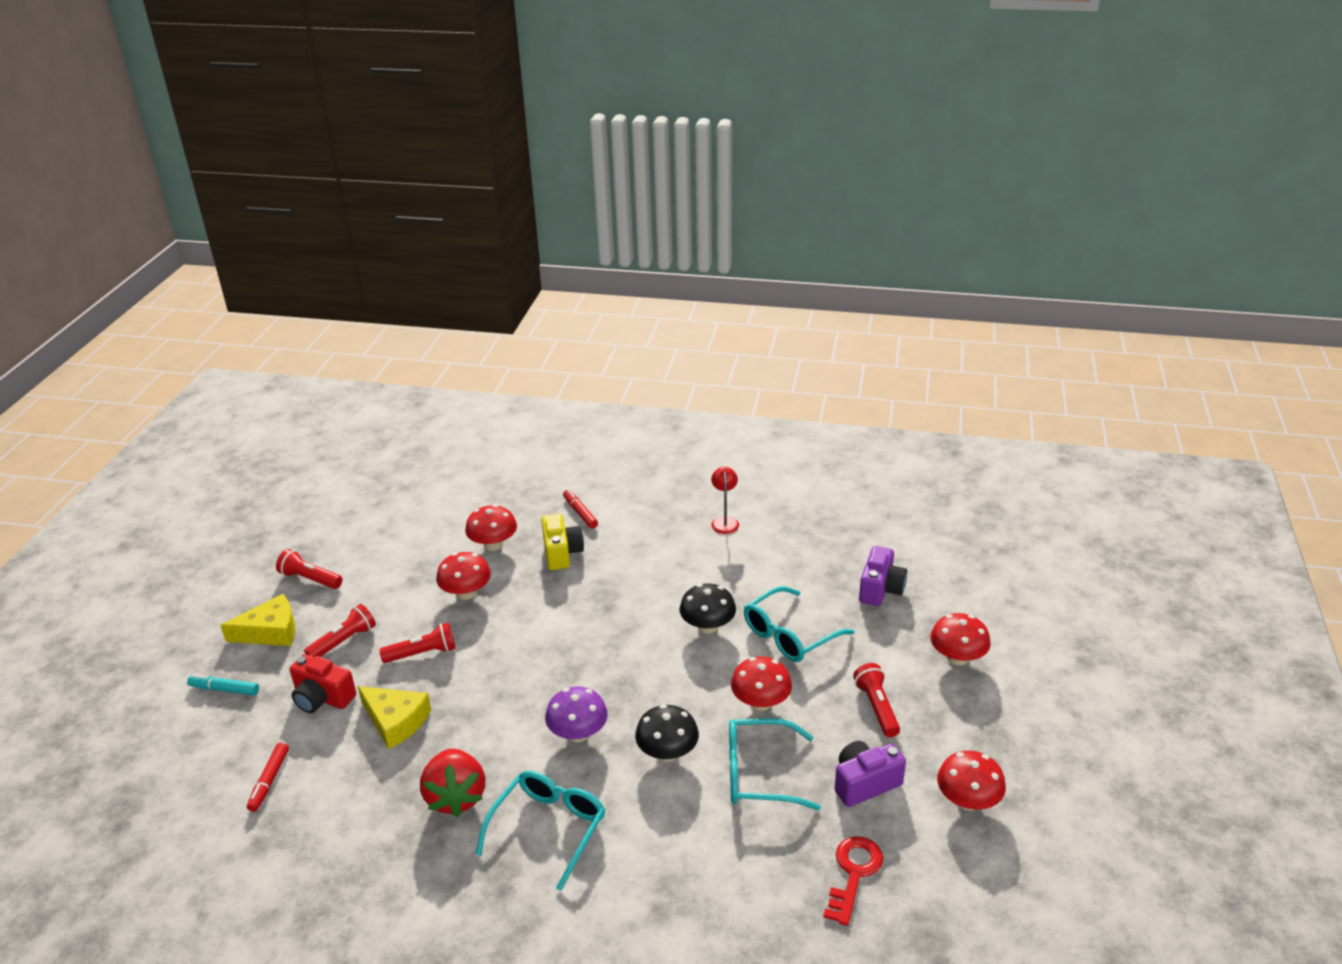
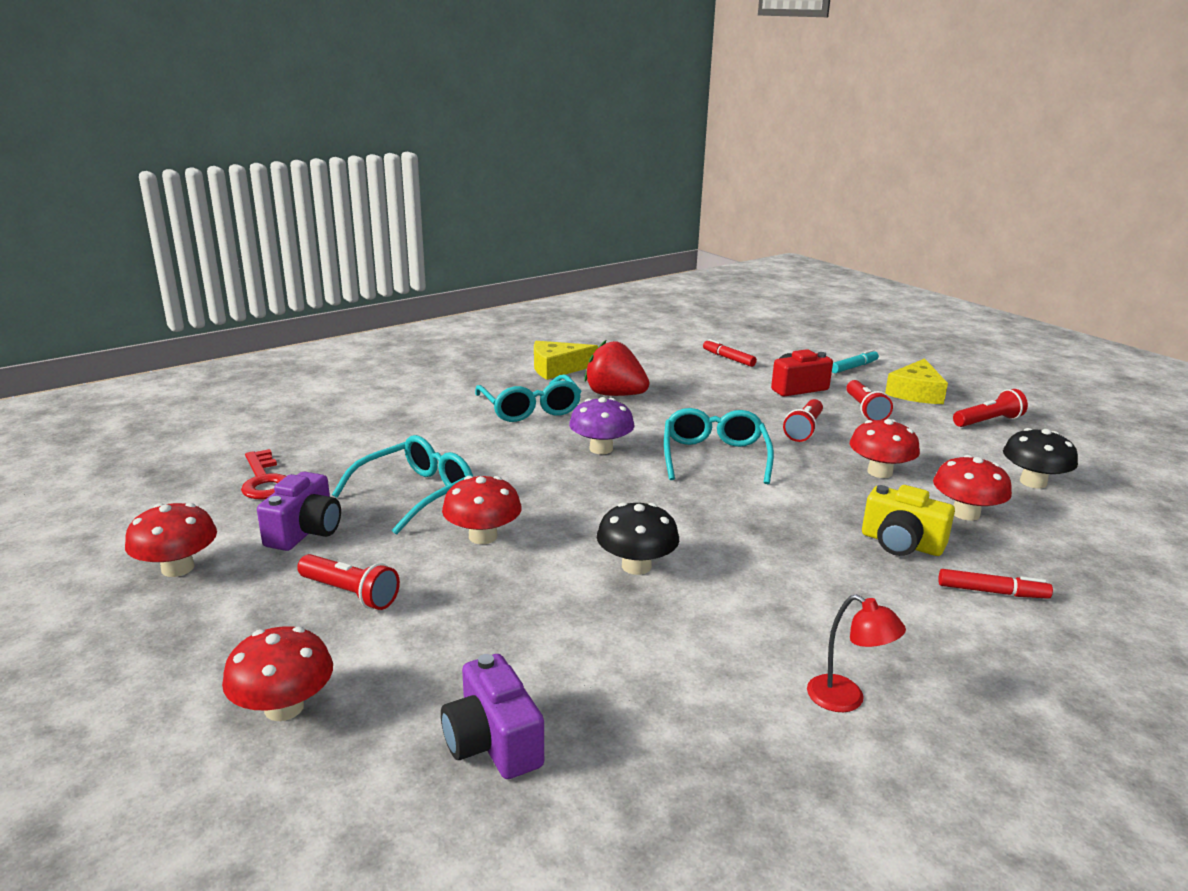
camera: 130 degrees right, 10 degrees down
(396, 721) = (729, 400): yellow cheese -> yellow cheese (557, 368)
(667, 752) = (513, 471): black mushroom -> black mushroom (1033, 482)
(789, 635) = (537, 608): turquoise glasses -> turquoise glasses (714, 456)

